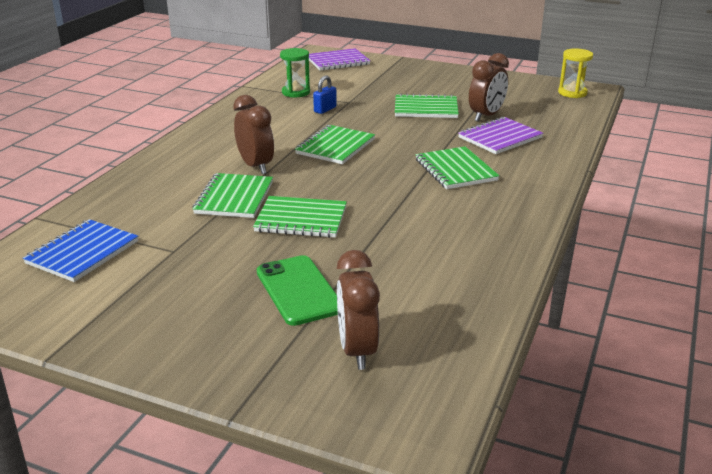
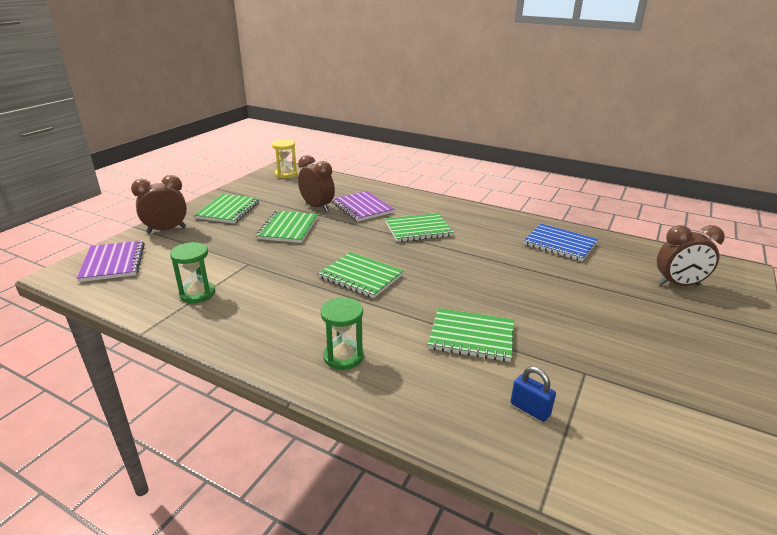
camera: 85 degrees left, 0 degrees up
(82, 252) = (612, 443): blue notebook -> blue notebook (559, 244)
(210, 148) = (343, 356): none -> green hourglass
(256, 166) = (399, 323): brown clock -> brown clock (166, 230)
(299, 290) = (620, 304): green phone -> none
(301, 219) = (509, 300): green notebook -> green notebook (228, 210)
(325, 109) = (262, 277): blue padlock -> blue padlock (530, 409)

